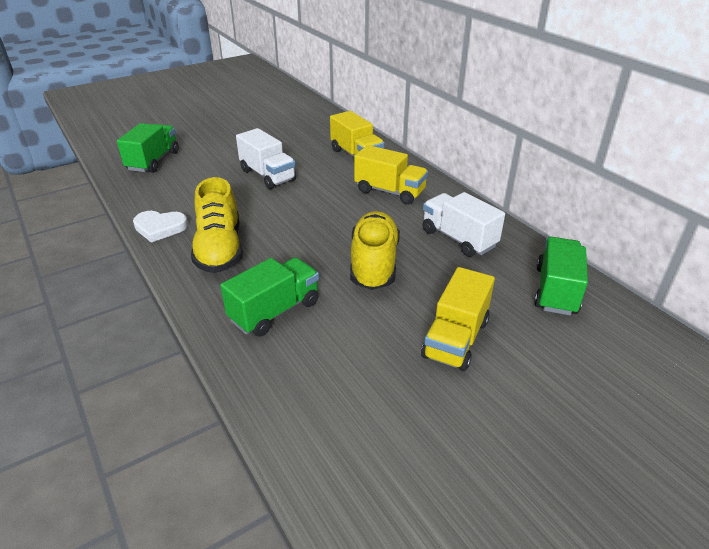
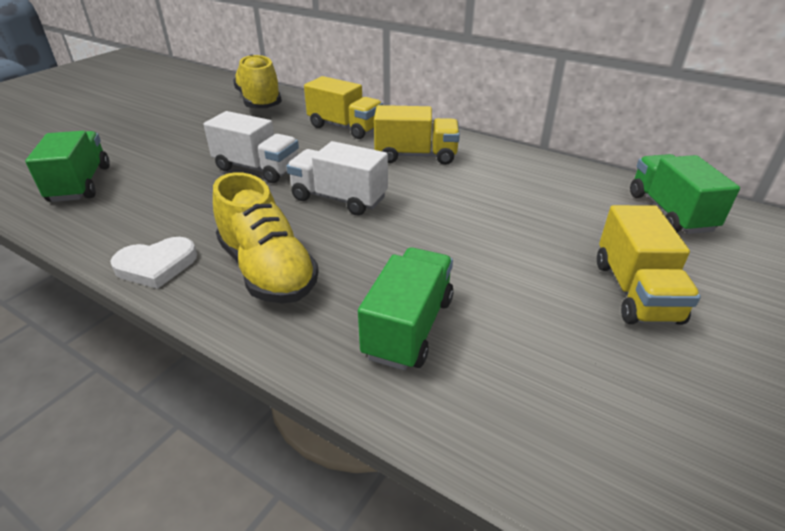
camera: 25 degrees left, 0 degrees up
(374, 264) = (472, 236): yellow shoe -> yellow shoe (259, 102)
(458, 239) = (531, 186): white truck -> white truck (339, 198)

